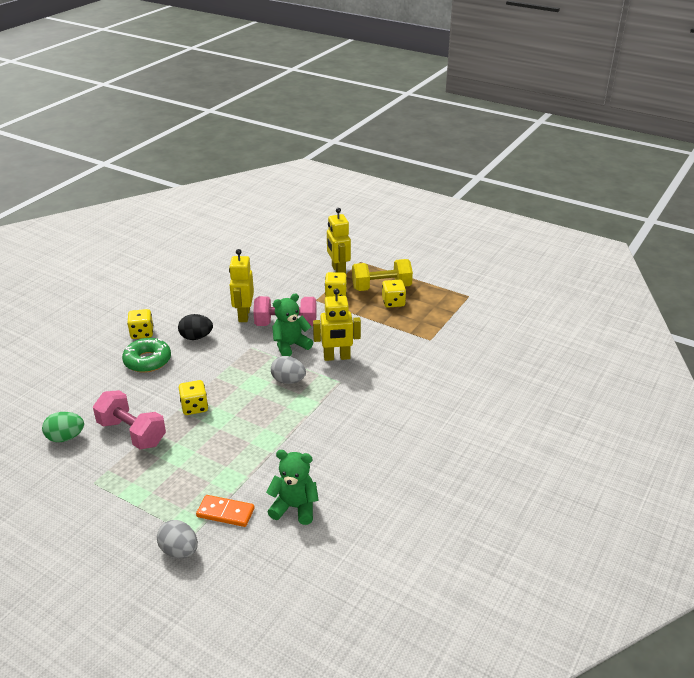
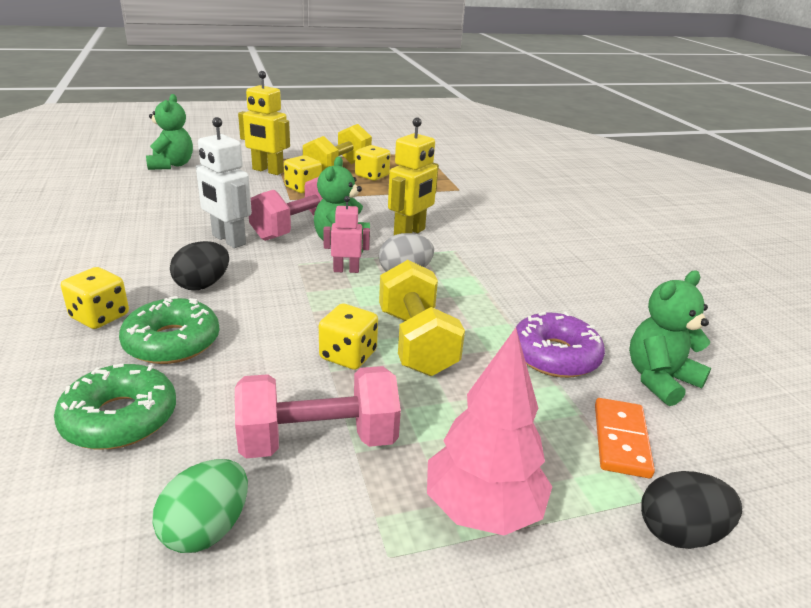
camera: 50 degrees left, 5 degrees down
(93, 383) = (120, 418): none -> green donut
(138, 493) = (482, 509): none -> pink tree
(179, 551) = (679, 533): grey egg -> black egg
(225, 513) = (621, 440): orange domino -> orange domino turned 45 degrees counterclockwise
(229, 419) = (416, 342): none -> yellow dumbbell
(244, 315) = (228, 240): yellow robot -> white robot
(265, 363) = (346, 270): none -> pink robot
(272, 465) = (554, 355): none -> purple donut
(295, 244) = (172, 165): none -> green teddy bear

